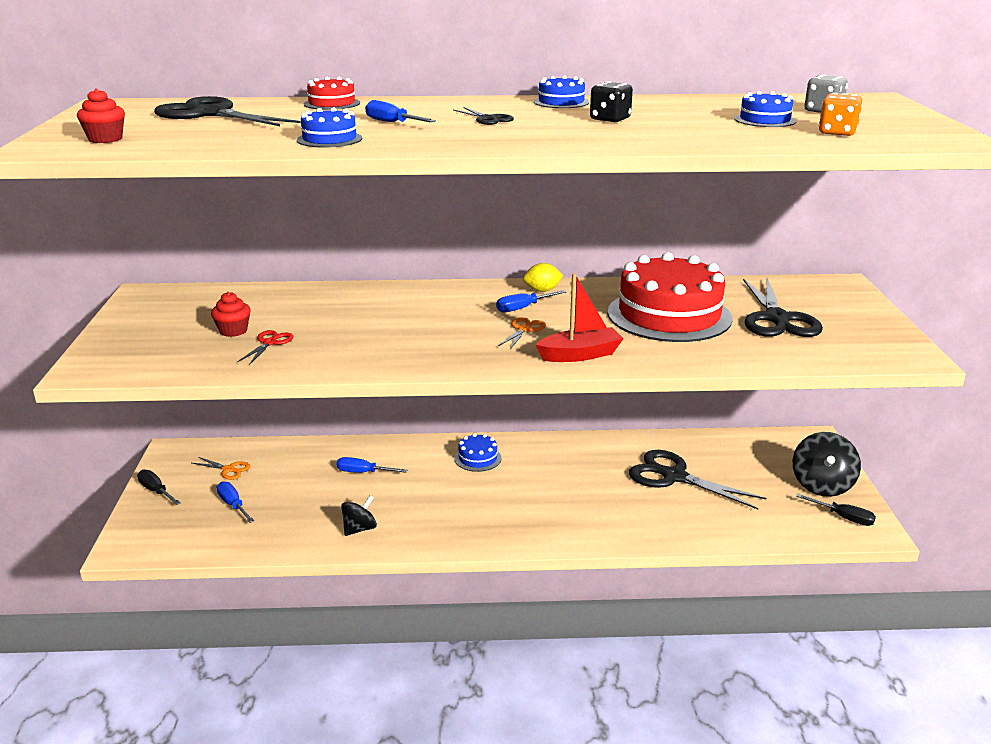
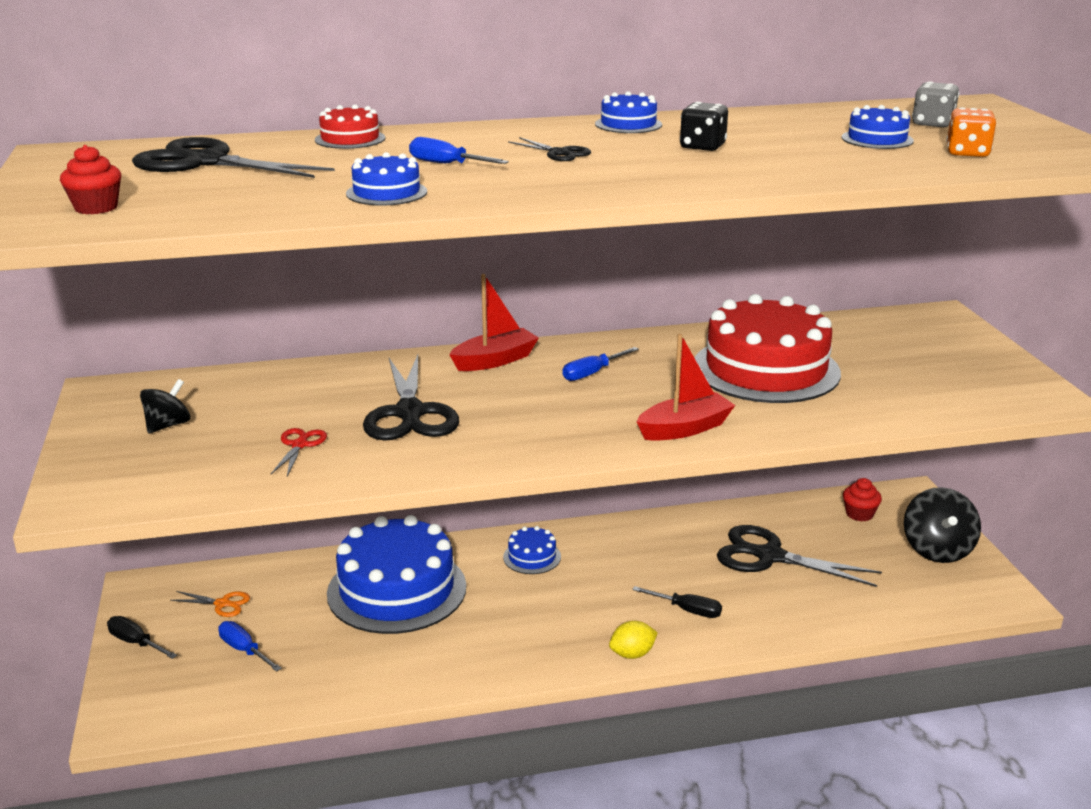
camera: 10 degrees left, 0 degrees up
(233, 331) = (245, 432): red cupcake -> red cupcake (859, 514)
(359, 529) = (416, 663): black spinning top -> black spinning top (168, 425)
(363, 472) = (397, 590): blue screwdriver -> blue cake
(449, 293) = (495, 360): none -> red boat
(524, 329) = (605, 401): orange scissors -> none
(542, 290) = (605, 348): yellow lemon -> yellow lemon (632, 654)
(777, 319) = (888, 364): black scissors -> black scissors (410, 413)
(843, 517) = (971, 586): black screwdriver -> black screwdriver (687, 610)

